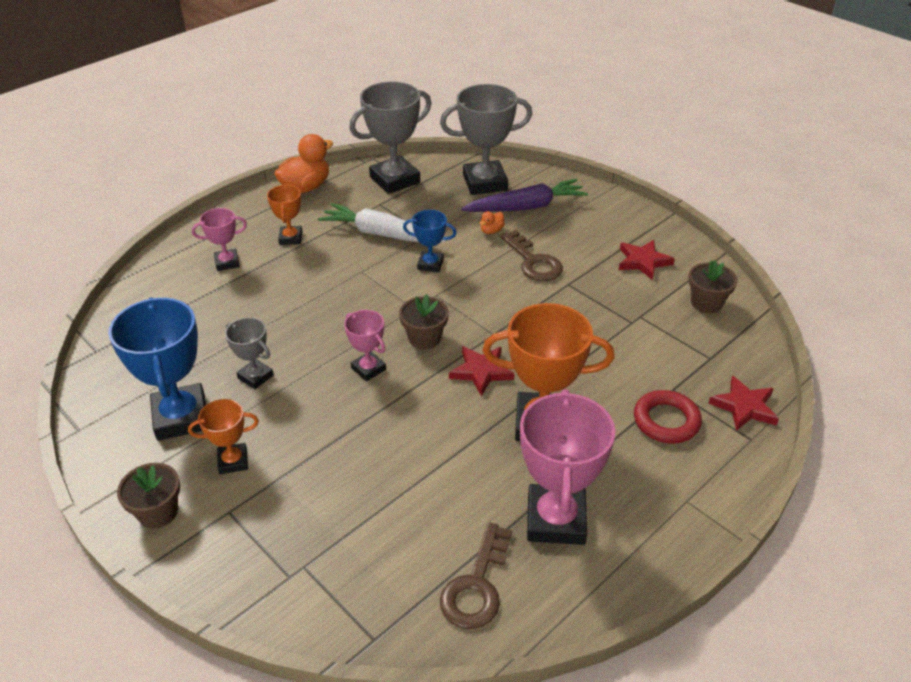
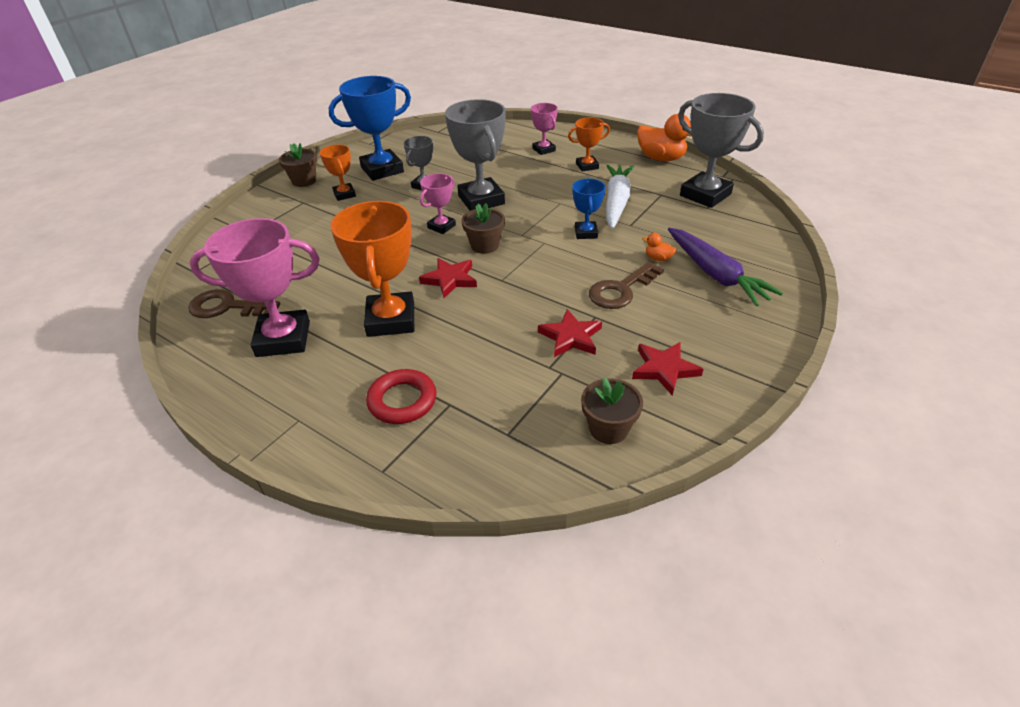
camera: 80 degrees right, 0 degrees up
(485, 183) = (741, 243): grey trophy -> grey trophy (481, 200)
(744, 407) = (431, 465): red star -> red star (571, 337)

